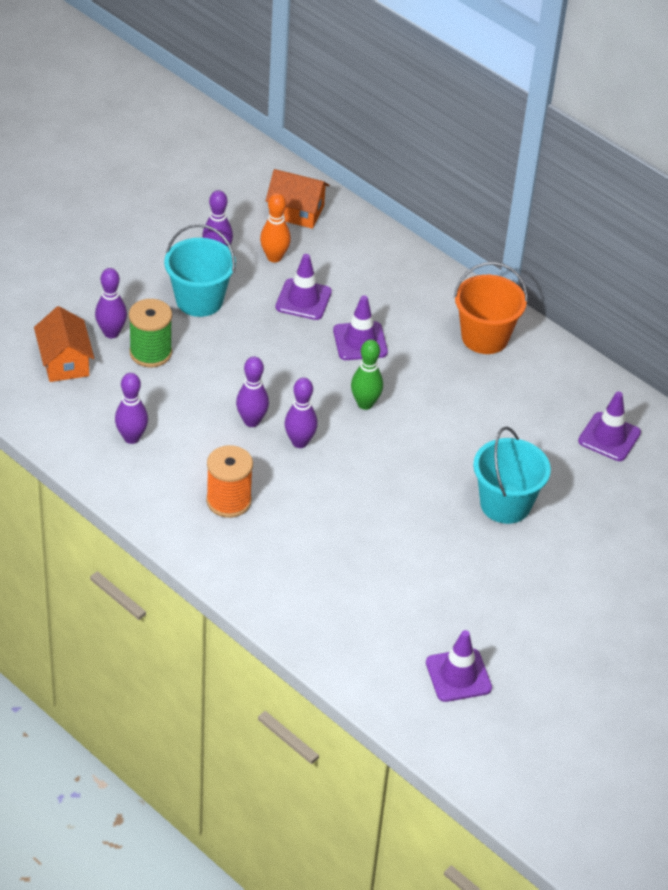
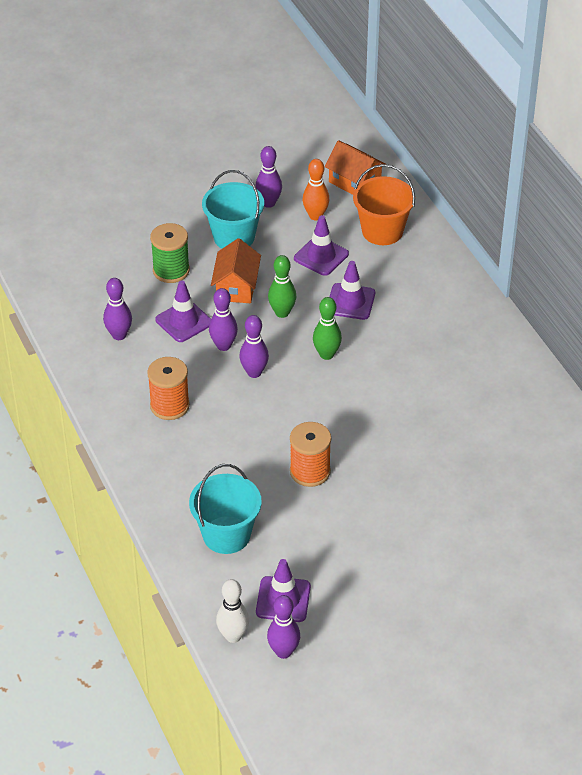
camera: 25 degrees right, 0 degrees up
(65, 361) = (98, 261): orange house -> orange house (236, 287)
(111, 333) = (148, 247): purple bowling pin -> purple bowling pin (283, 652)
(294, 370) = (282, 312): none -> green bowling pin
(414, 533) = (310, 471): none -> orange spool
(428, 729) = (233, 636): none -> white bowling pin
(485, 337) = (461, 323): orange bucket -> orange bucket (382, 231)
(505, 504) = (402, 468): turquoise bucket -> turquoise bucket (226, 535)
(609, 437) = (526, 435): purple traffic cone -> purple traffic cone (184, 321)

